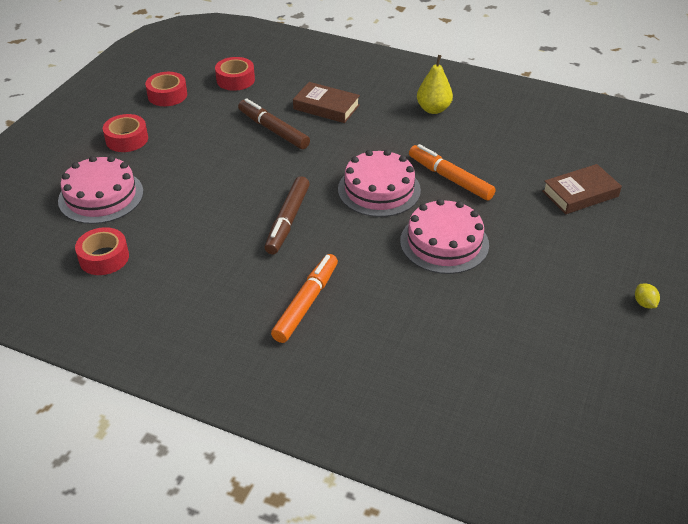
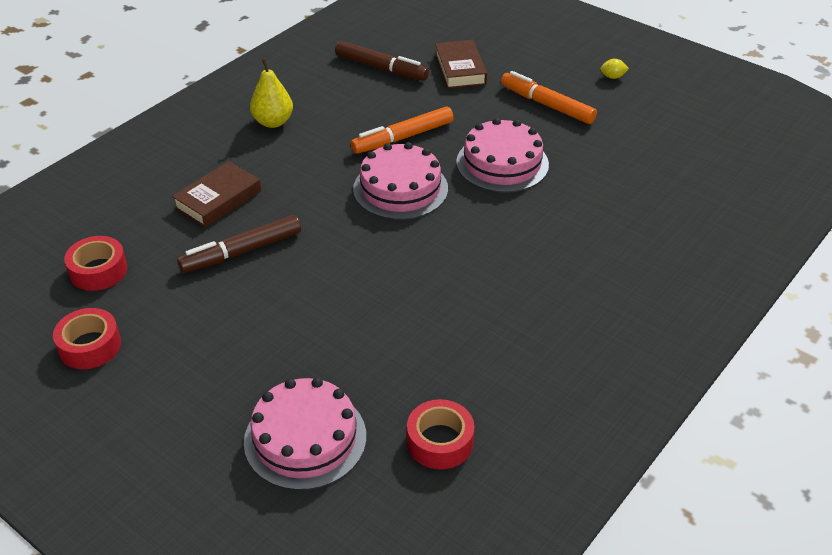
camera: 75 degrees left, 0 degrees up
(127, 139) = (180, 401): red tape -> none
(287, 221) = (427, 266): brown marker -> brown marker (381, 68)
(306, 303) = (567, 272): orange marker -> orange marker (547, 105)

